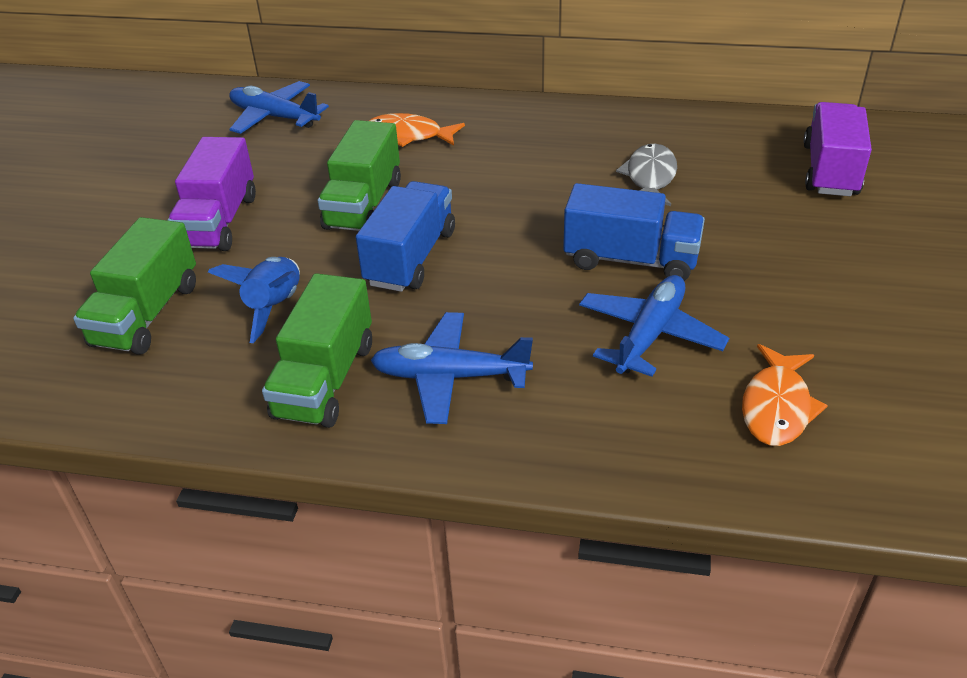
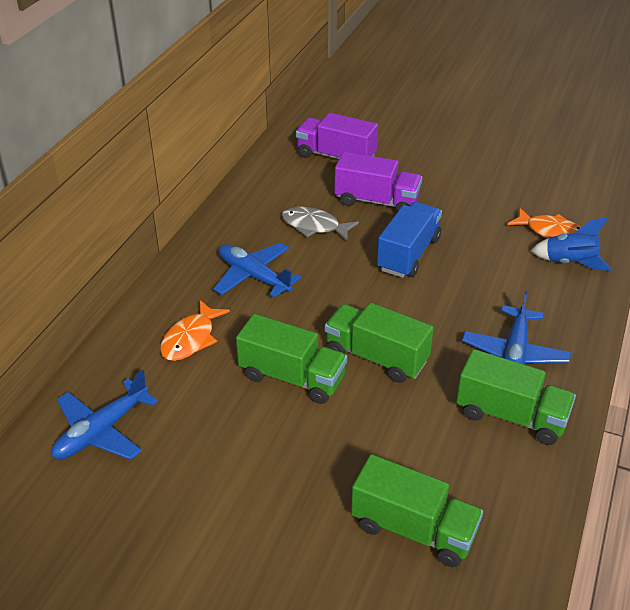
camera: 80 degrees left, 0 degrees up
(219, 222) = (283, 478): purple truck -> purple truck (377, 201)
(274, 307) = (421, 441): blue rocket -> blue rocket (570, 263)
(411, 258) = (376, 357): blue truck -> green truck
(650, 334) = (485, 262): blue plane -> blue plane (253, 276)

